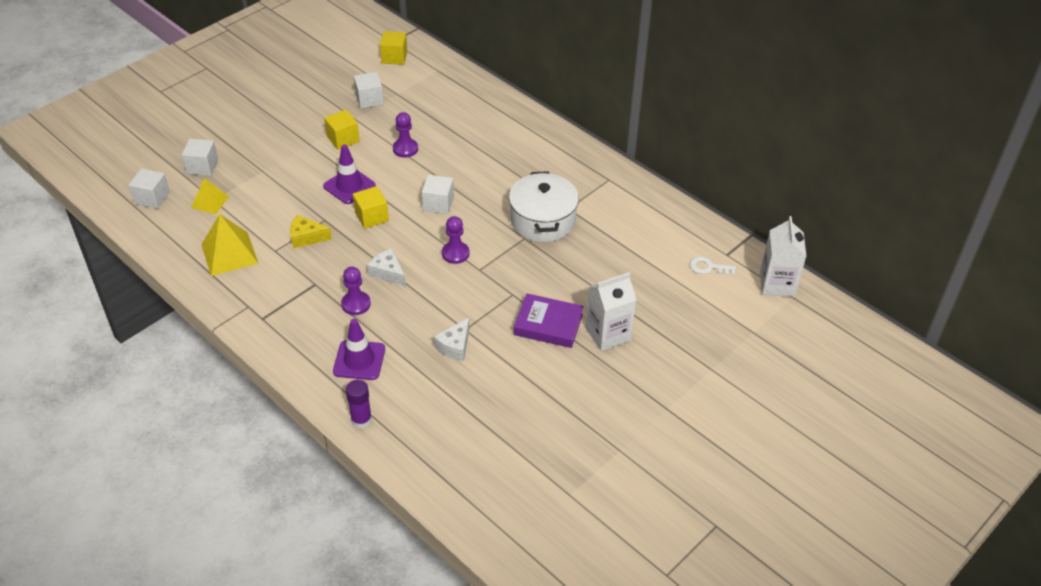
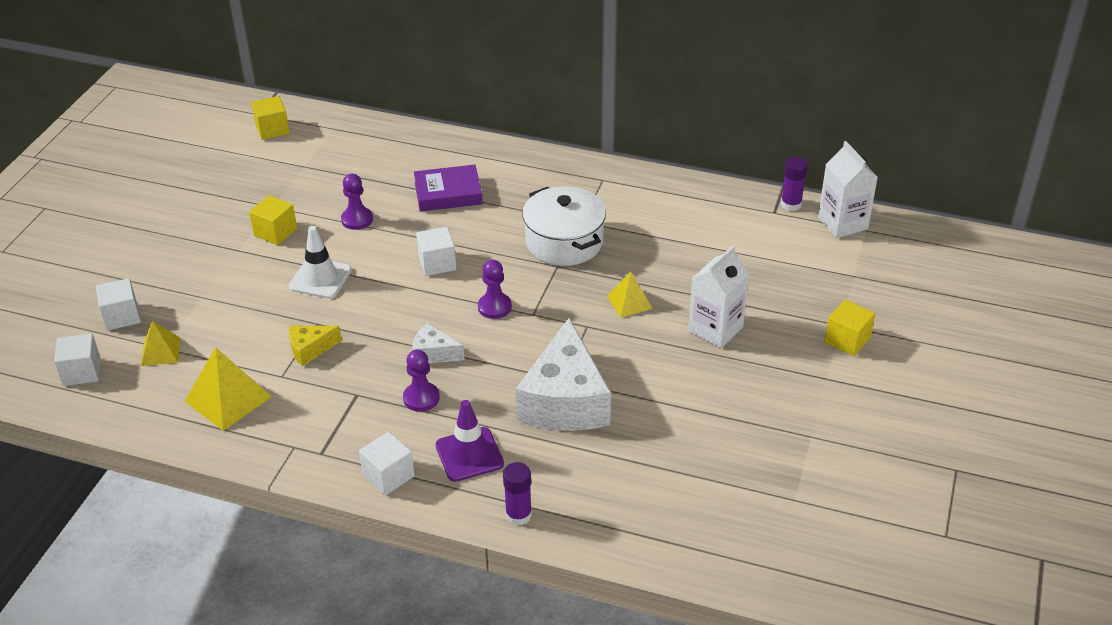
camera: 25 degrees left, 5 degrees down
(349, 186) = (320, 279): purple traffic cone -> white traffic cone
(369, 99) = (276, 181): white cube -> white cube (388, 475)
(371, 217) = (371, 302): yellow cube -> yellow cube (847, 340)
(455, 346) = (565, 400): white cheese -> white cheese, size x2.18
(548, 325) = (648, 342): purple book -> purple book (448, 193)
(558, 287) = (629, 302): none -> yellow pyramid
(708, 267) = (766, 230): white key -> none
(745, 252) = (791, 204): none -> purple glue stick

